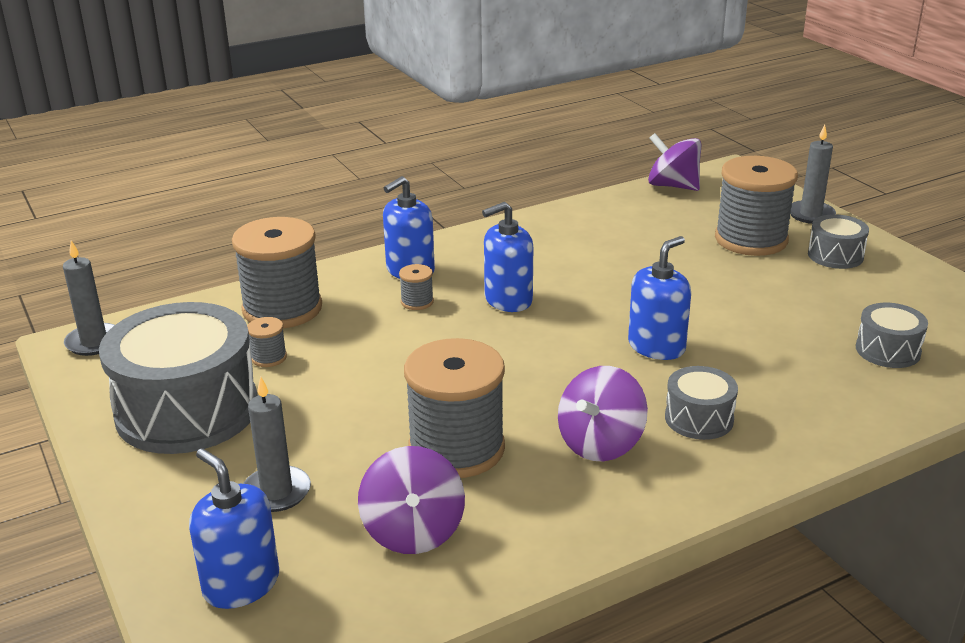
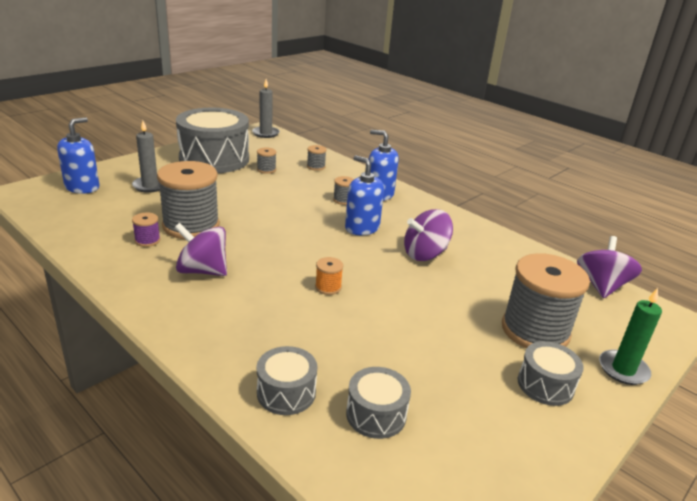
camera: 70 degrees right, 0 degrees up
(282, 309) = (316, 167): grey spool -> grey spool, size x0.42
(413, 531) = (117, 221): purple spinning top -> purple spinning top (425, 254)
(495, 496) = (147, 240): none -> purple spool
(656, 346) = (328, 287): blue soap dispenser -> orange spool
(699, 418) = (238, 308): grey drum -> grey drum (286, 392)
(810, 214) = (623, 369): grey candle -> green candle

